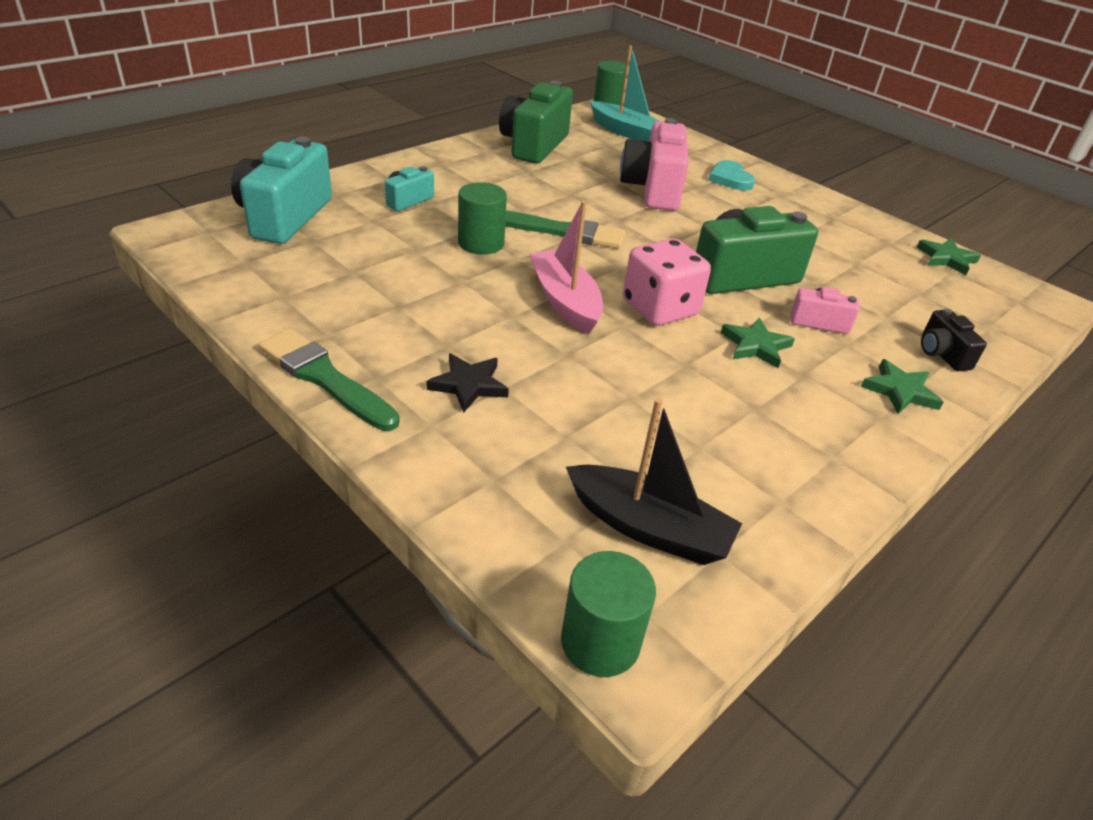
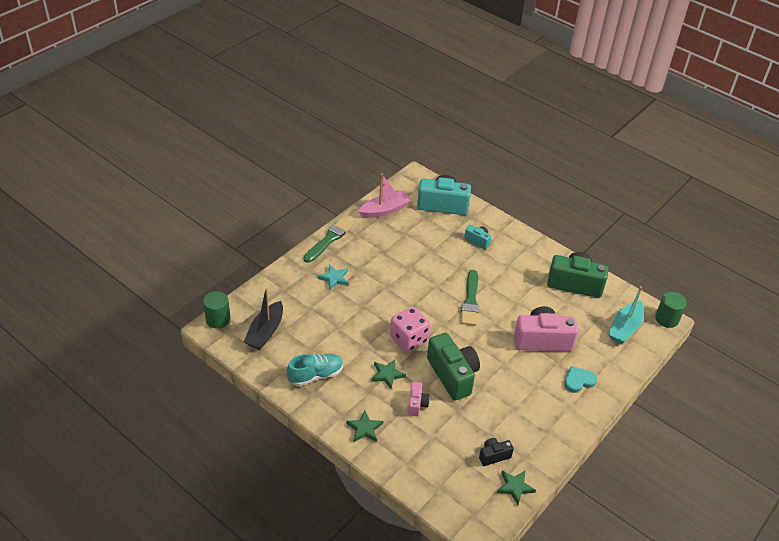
camera: 85 degrees right, 5 degrees up
(469, 385) = (334, 278): black star -> turquoise star
(481, 243) = (445, 271): green cylinder -> none
(565, 301) = (403, 304): pink boat -> pink boat (384, 210)
(779, 446) = (315, 375): none -> turquoise shoe
(941, 354) = (402, 455): black camera -> black camera (494, 456)

